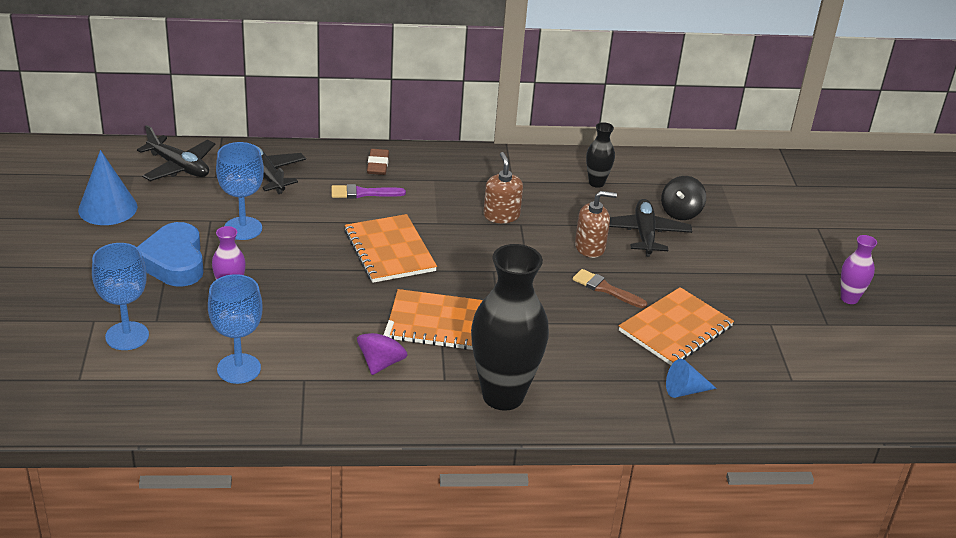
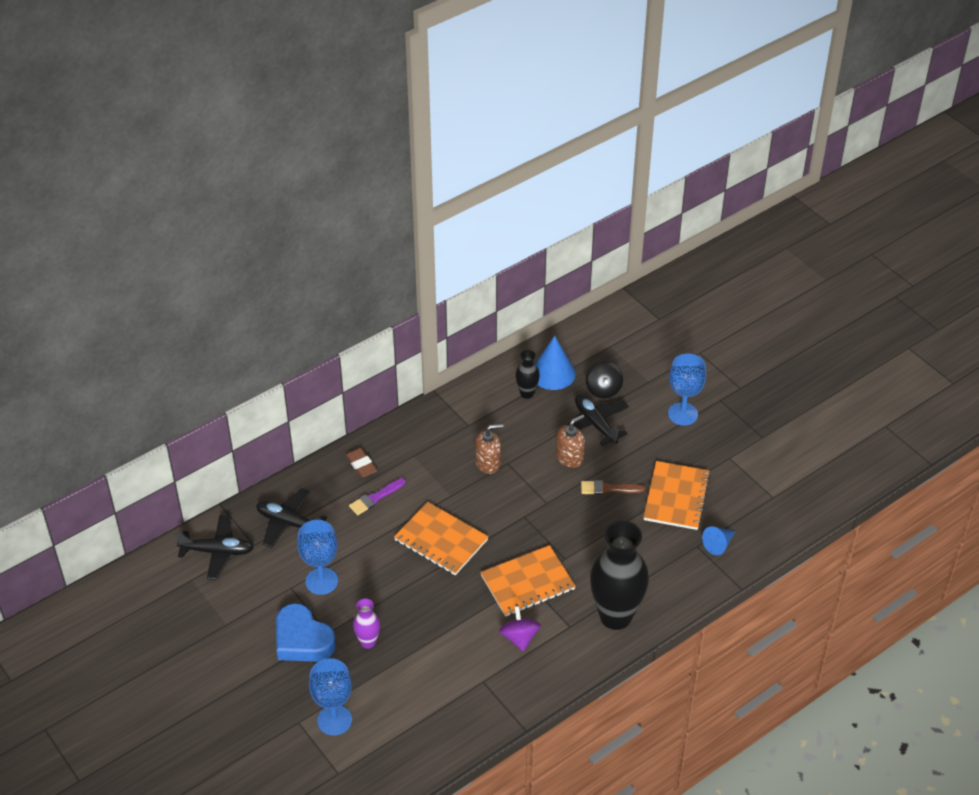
camera: 30 degrees left, 10 degrees up
(108, 208) = (205, 621): blue cone -> blue cone (553, 373)
(239, 369) = (434, 699): blue goblet -> blue goblet (682, 414)
(501, 215) = (488, 462): brown soap dispenser -> brown soap dispenser turned 120 degrees clockwise
(849, 298) = (761, 407): purple vase -> none

